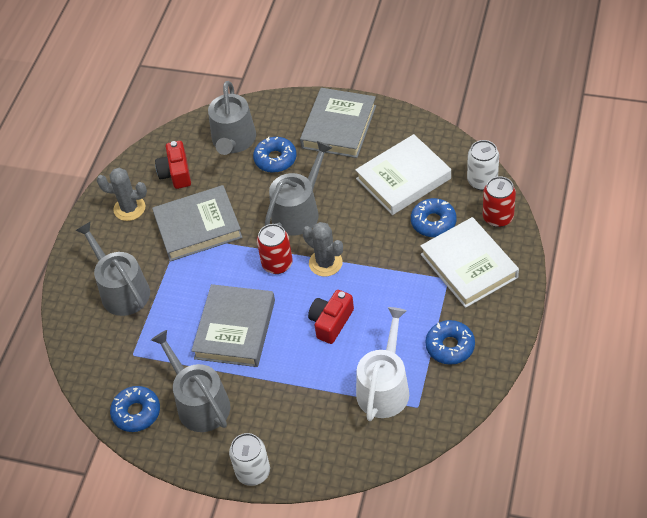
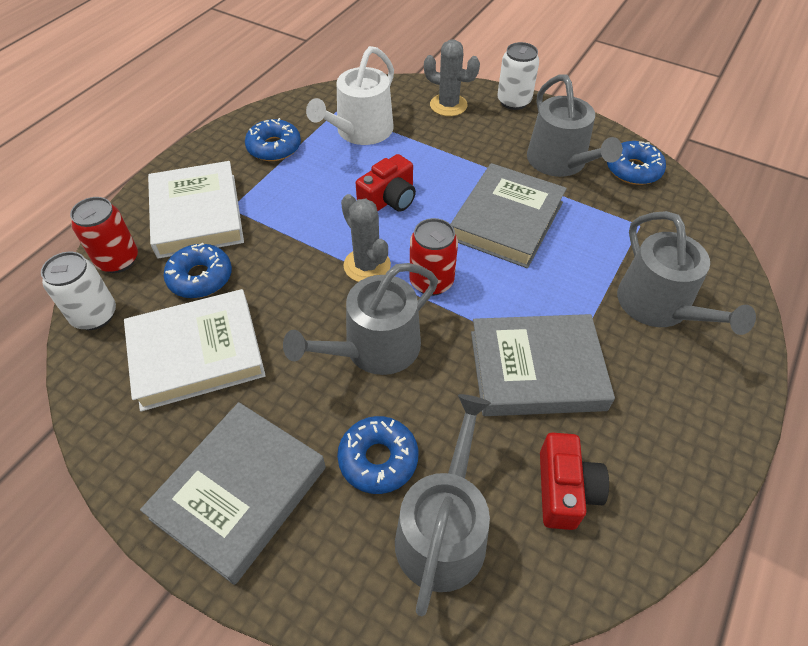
camera: 170 degrees left, 0 degrees up
(129, 208) = (653, 441): grey cactus -> grey cactus (448, 105)

